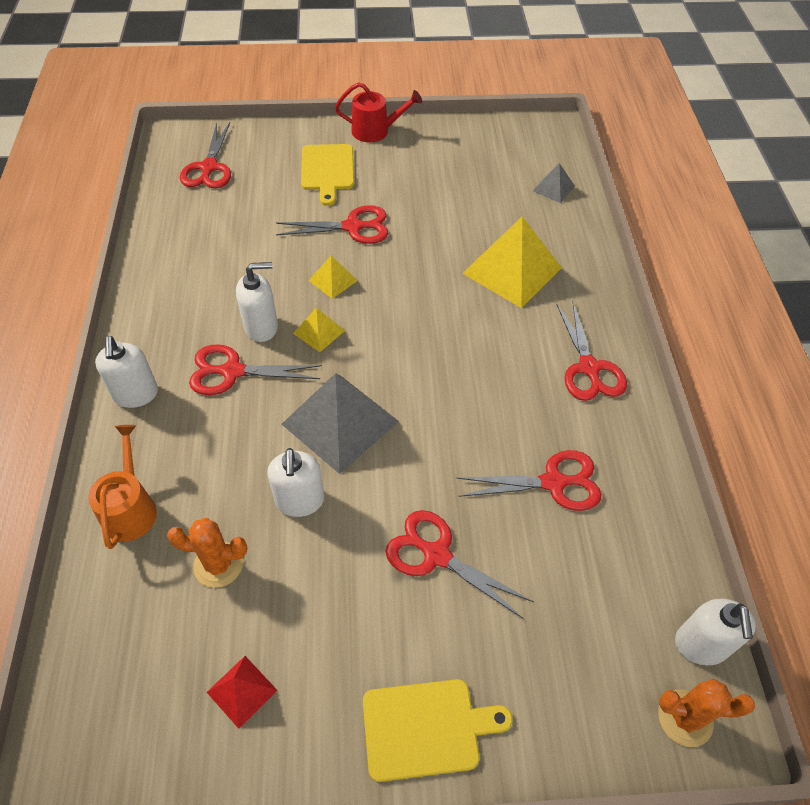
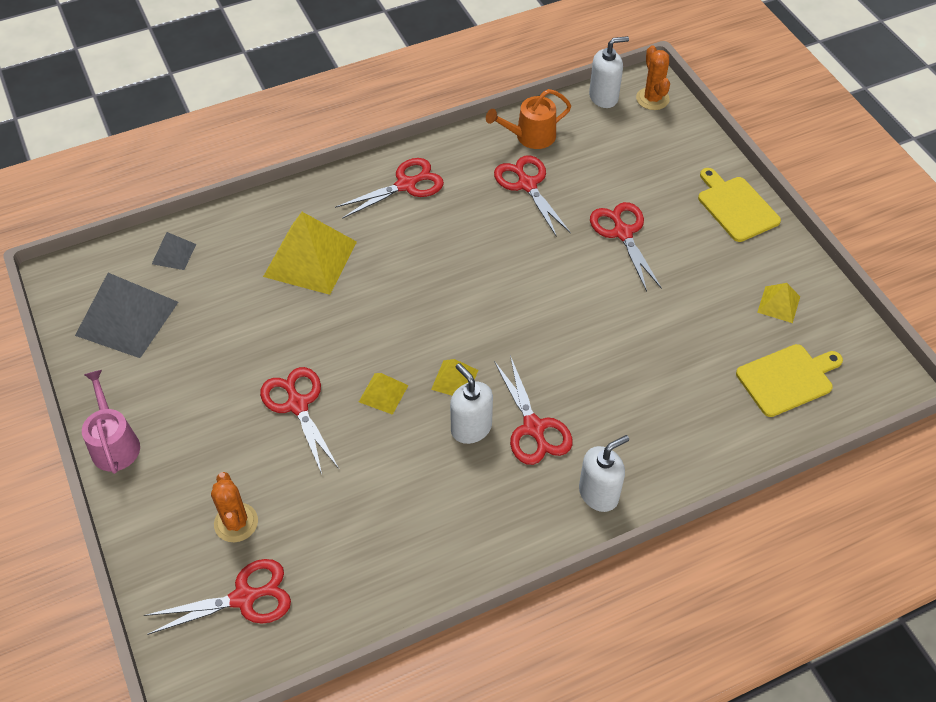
camera: 110 degrees left, 0 degrees up
(130, 509) = (703, 436): orange watering can -> orange watering can (531, 136)
(218, 565) = (708, 355): orange cactus -> orange cactus (236, 523)
(242, 691) = (778, 304): red pyramid -> yellow pyramid
(300, 501) = (629, 327): white soap dispenser -> none
(327, 170) = (207, 465): yellow cutting board -> yellow cutting board (787, 379)
(340, 422) = (544, 327): grey pyramid -> grey pyramid (127, 318)
(375, 131) = (114, 444): red watering can -> pink watering can
(437, 555) = (622, 233): red scissors -> red scissors turned 150 degrees clockwise

